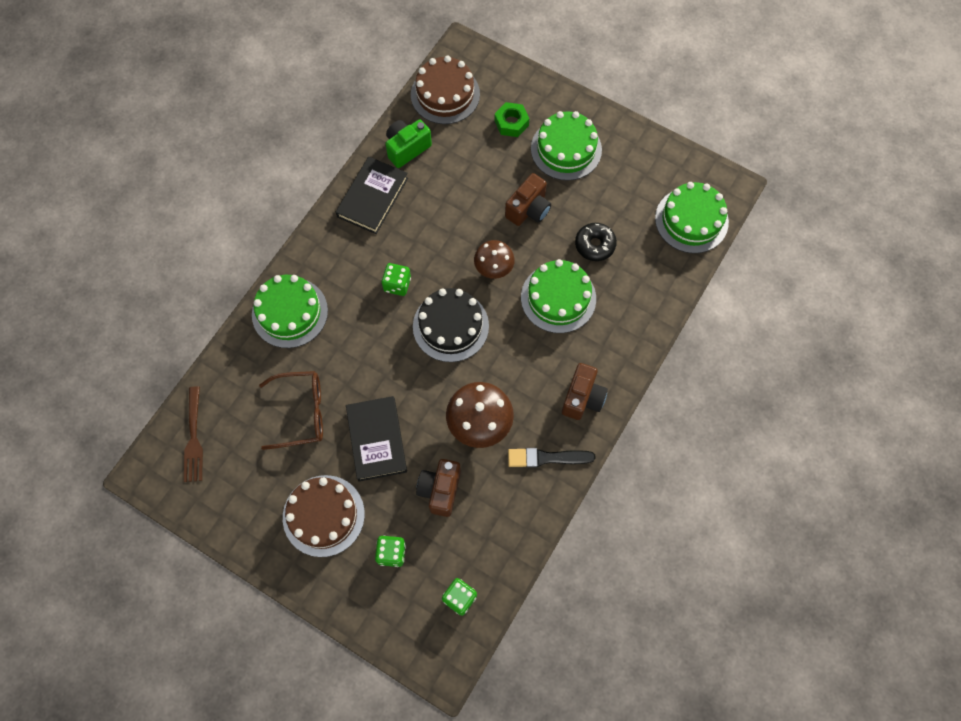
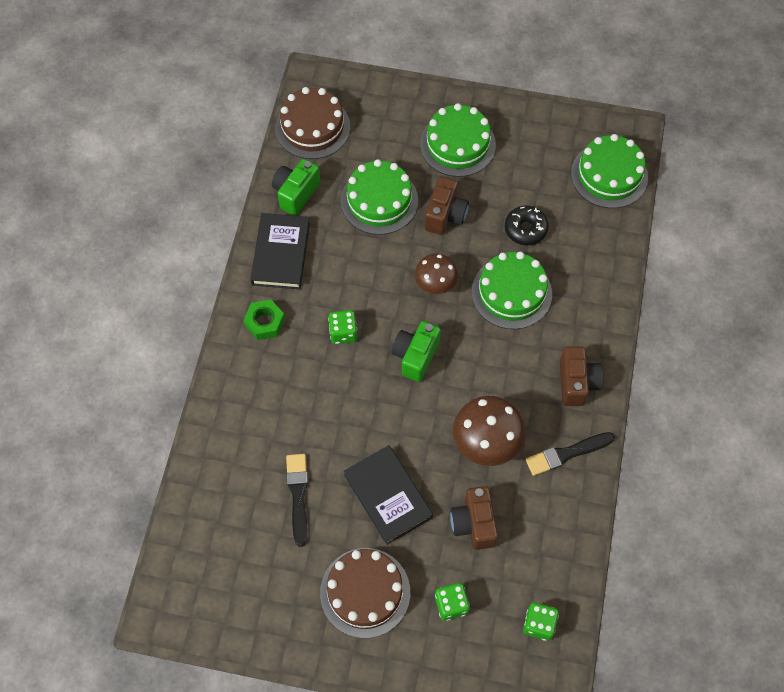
camera: 20 degrees left, 5 degrees down
(193, 437) = (193, 561): brown fork -> none
(290, 312) = (242, 398): green cake -> green cake (379, 201)
(301, 412) = (298, 495): brown glasses -> black brush
(450, 326) = (415, 356): black cake -> green camera
(511, 123) = (392, 135): green nut -> green nut (265, 322)

